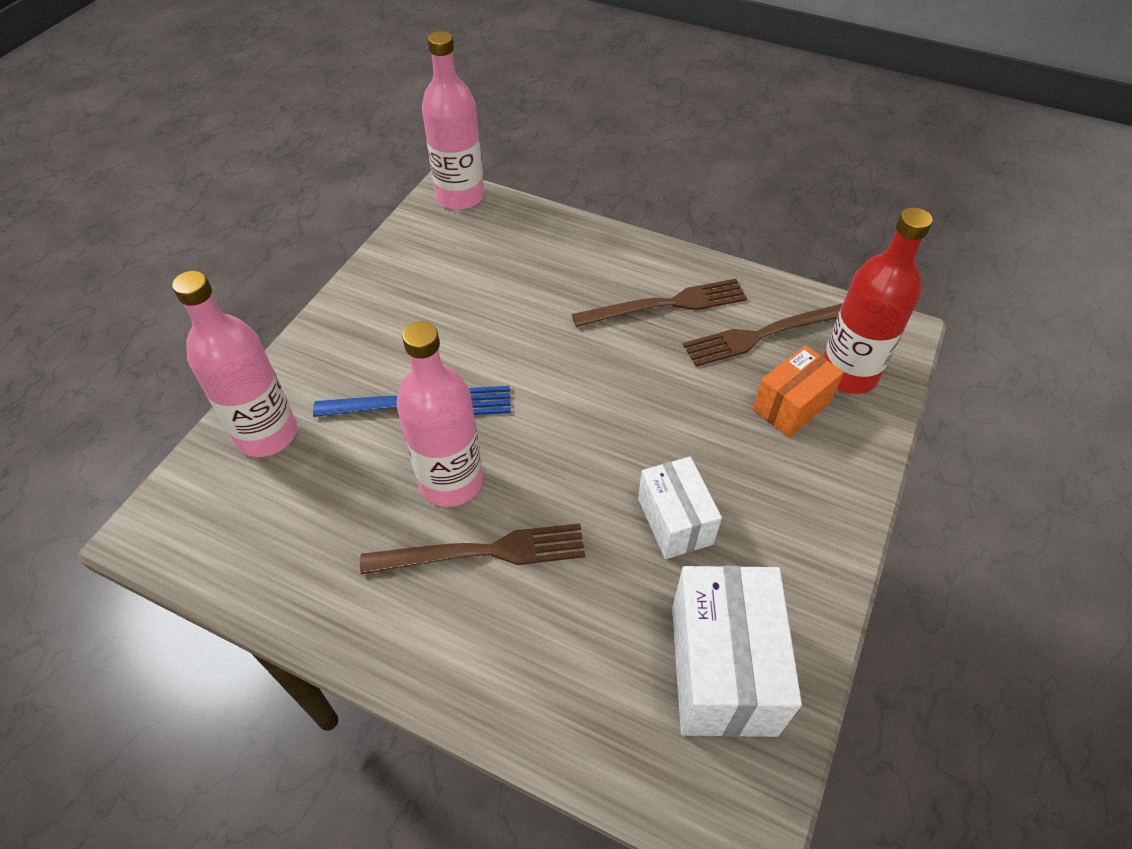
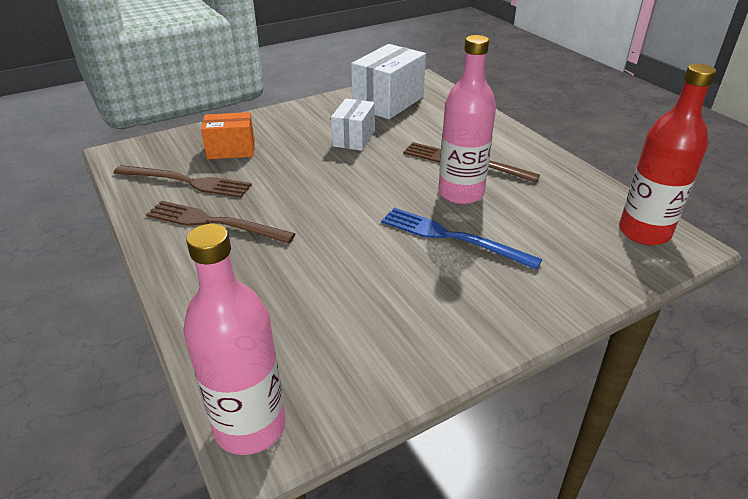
camera: 145 degrees left, 15 degrees down
(267, 434) = (584, 267): pink bottle -> none
(848, 374) = (179, 149): red bottle -> red bottle (644, 232)

